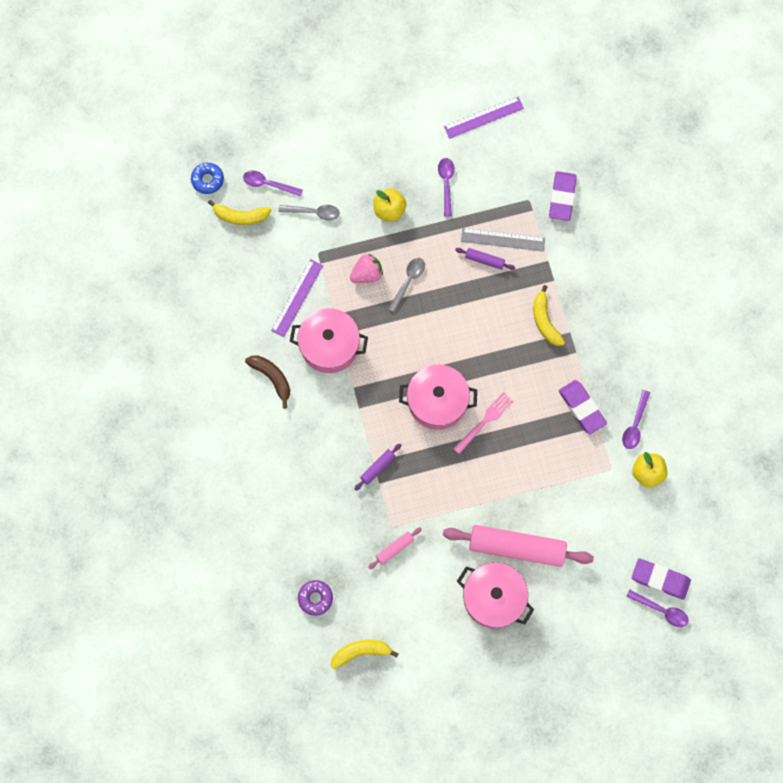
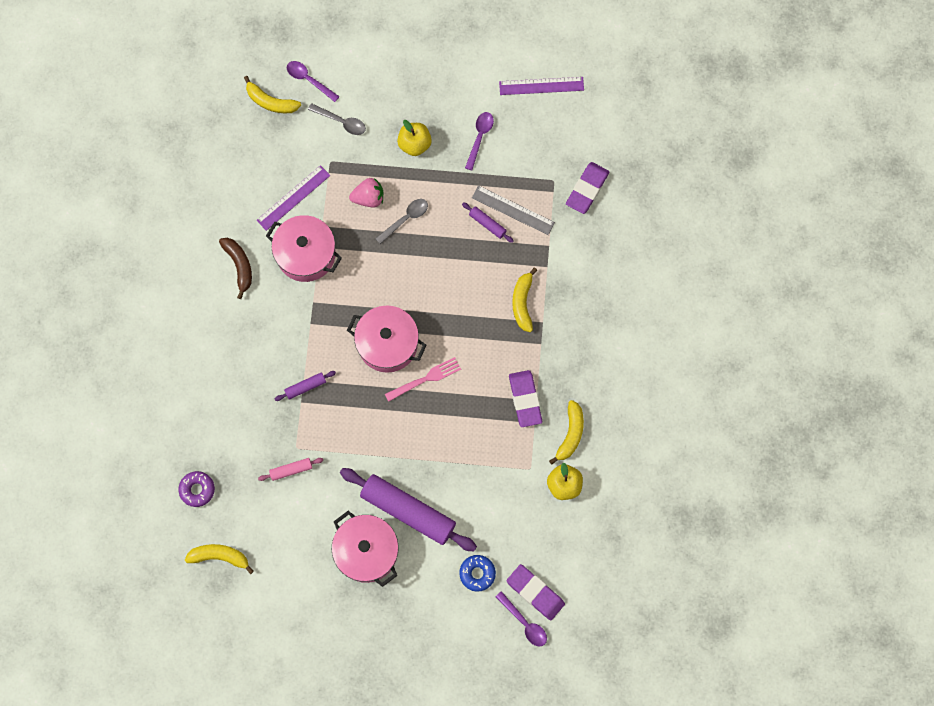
camera: 20 degrees right, 0 degrees up
(207, 180) = (253, 56): blue donut -> blue donut (477, 573)
(517, 547) = (408, 511): pink rolling pin -> purple rolling pin
(635, 425) = (570, 434): purple spoon -> yellow banana

